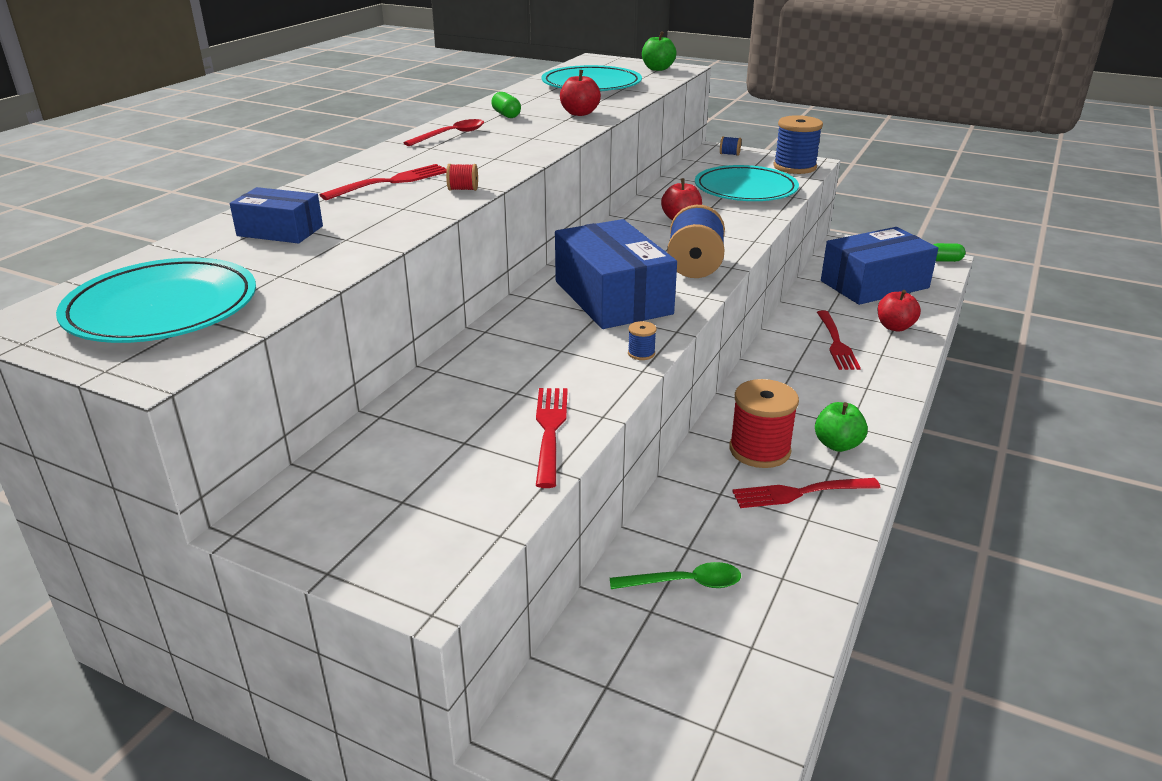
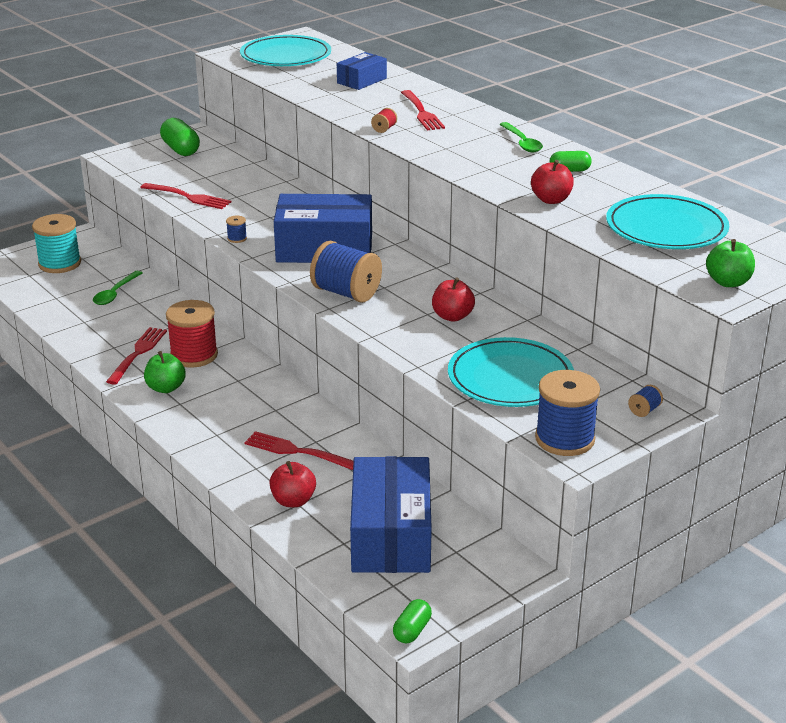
camera: 115 degrees right, 0 degrees up
(356, 510) = (180, 150): none -> green capsule
(451, 135) = (522, 143): red spoon -> green spoon
(646, 707) = (60, 263): none -> turquoise spool

